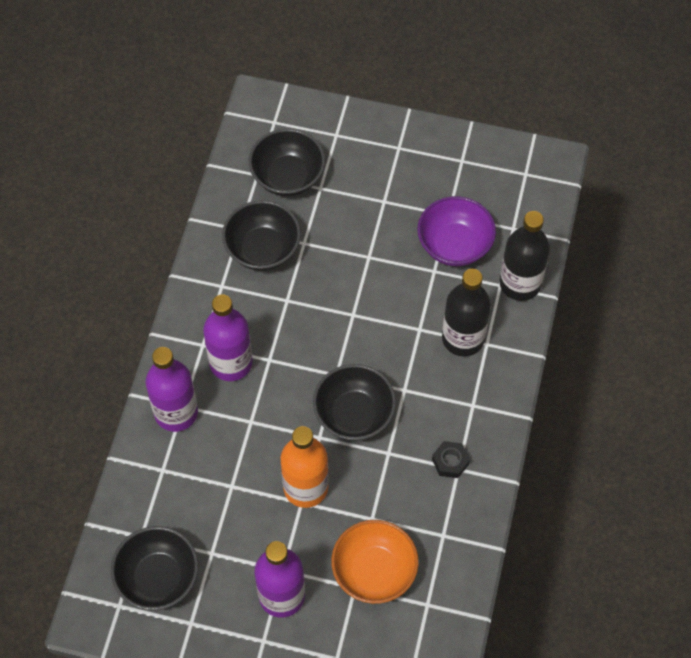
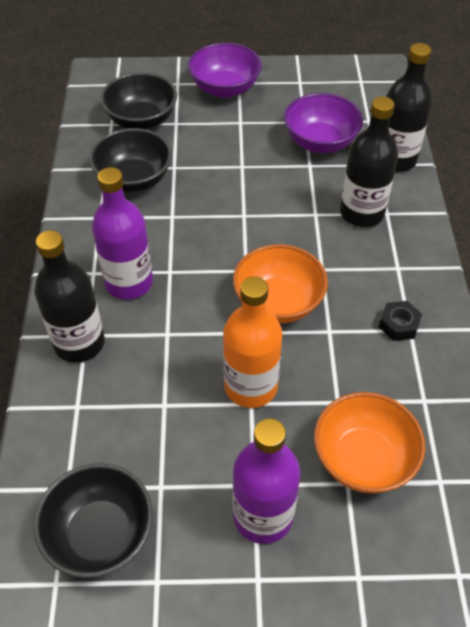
camera: 15 degrees left, 10 degrees down
(176, 412) = (79, 343): purple bottle -> black bottle
(354, 414) = (278, 302): black bowl -> orange bowl
(382, 153) = (225, 89): none -> purple bowl

